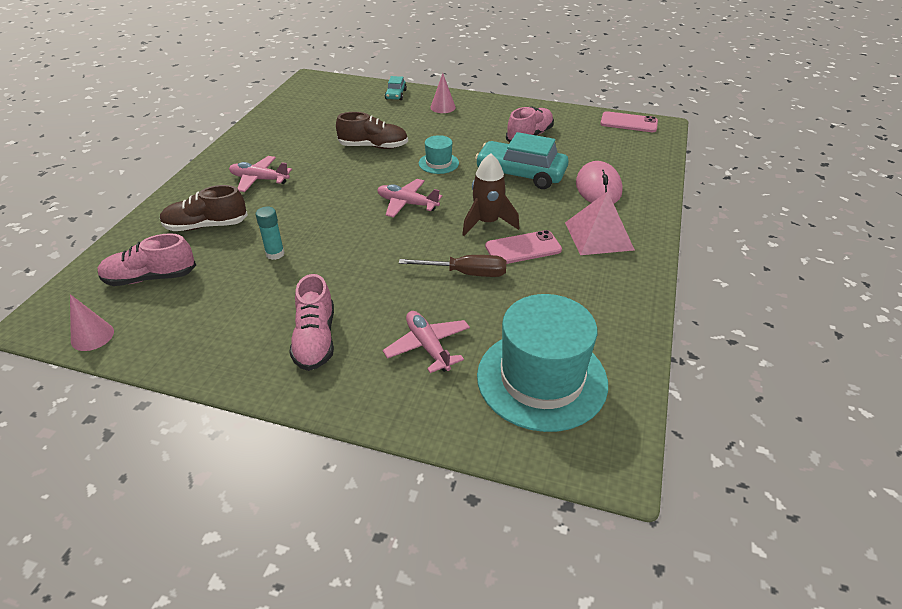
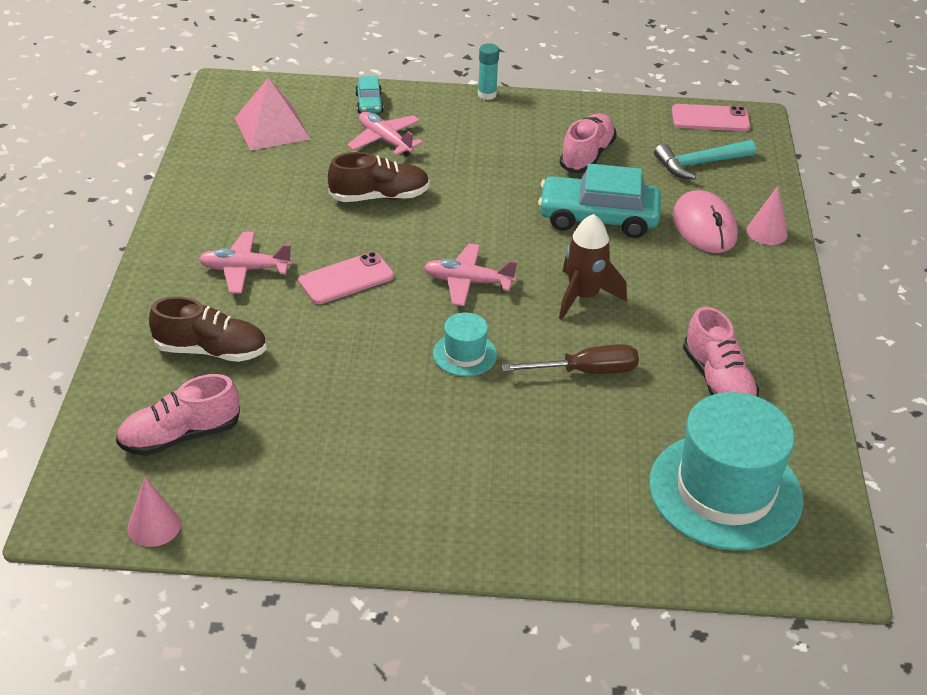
camera: 15 degrees left, 0 degrees up
(206, 226) = (211, 351): brown shoe -> brown shoe turned 150 degrees counterclockwise
(275, 254) = (329, 379): turquoise glue stick -> turquoise glue stick (487, 94)
(315, 339) = (441, 485): pink shoe -> pink shoe (717, 381)
(428, 346) = (580, 473): pink plane -> pink plane (385, 140)
(438, 163) = (482, 213): turquoise hat -> turquoise hat (464, 354)
(443, 107) = (447, 119): pink cone -> pink cone (767, 232)
(523, 248) = (642, 327): pink phone -> pink phone (346, 279)
(599, 236) = (727, 297): pink pyramid -> pink pyramid (272, 128)
(610, 149) = (699, 164): none -> turquoise hammer

